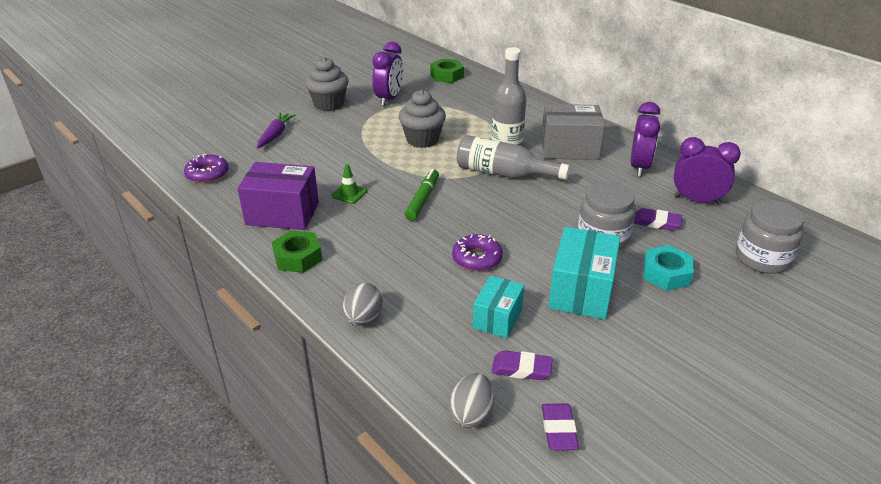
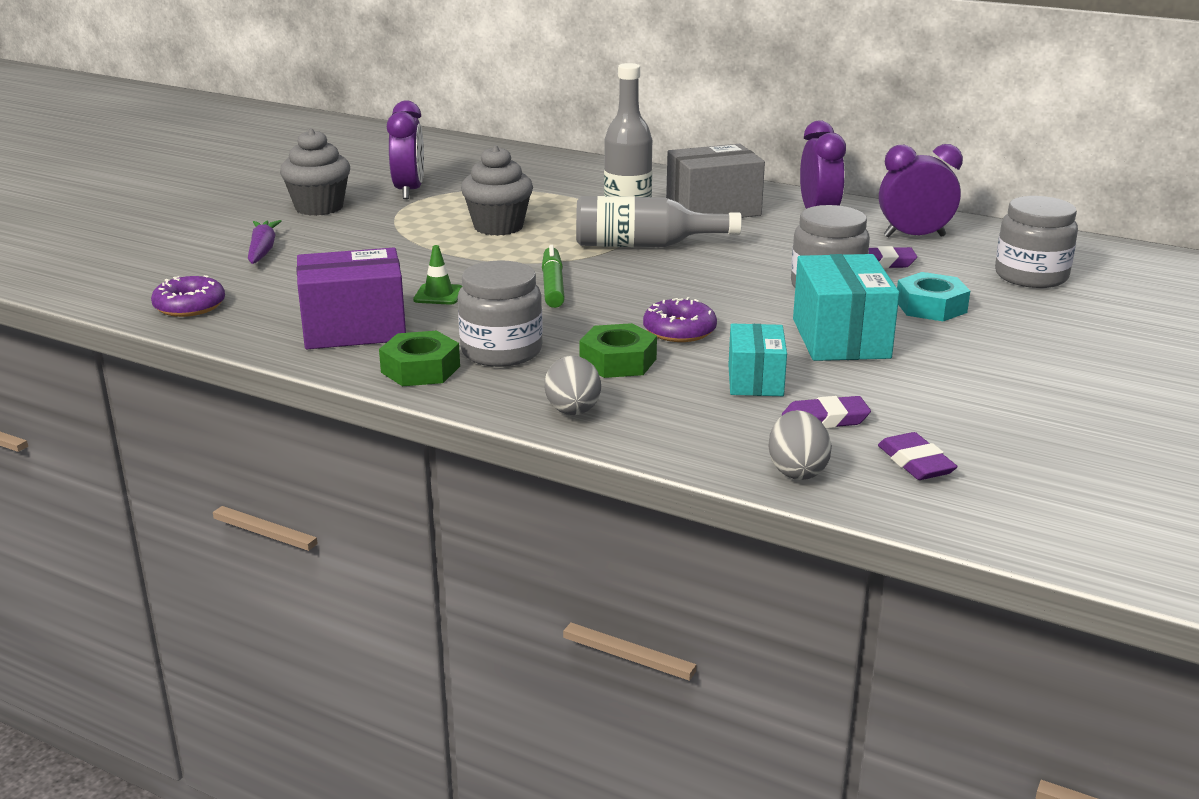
camera: 20 degrees left, 10 degrees down
(354, 252) = (501, 351): none -> grey jar
(446, 75) = (475, 157): green nut -> green nut (618, 361)

